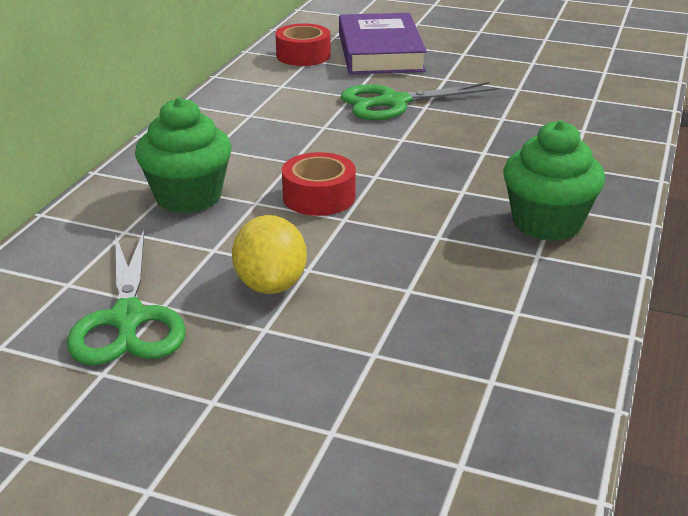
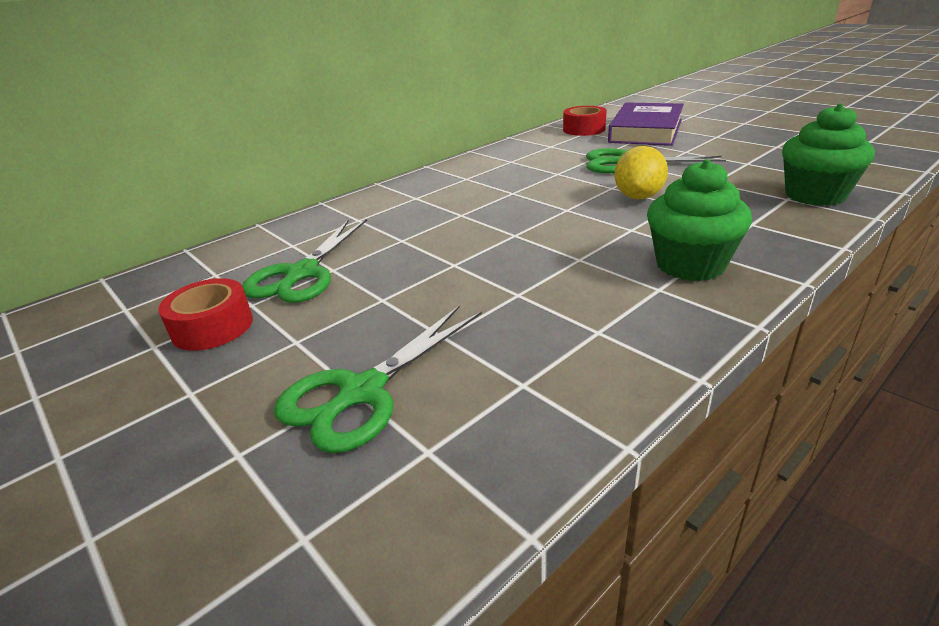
camera: 30 degrees right, 0 degrees up
(188, 197) = (419, 205): green cupcake -> green cupcake (815, 195)
(271, 285) = (416, 270): yellow lemon -> yellow lemon (638, 197)
(319, 197) = (509, 217): red tape -> red tape (212, 327)
(346, 432) = (363, 392): none -> green scissors

